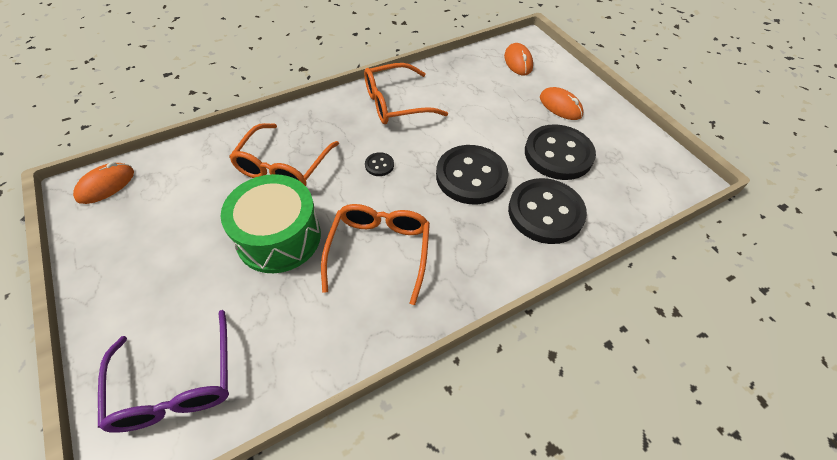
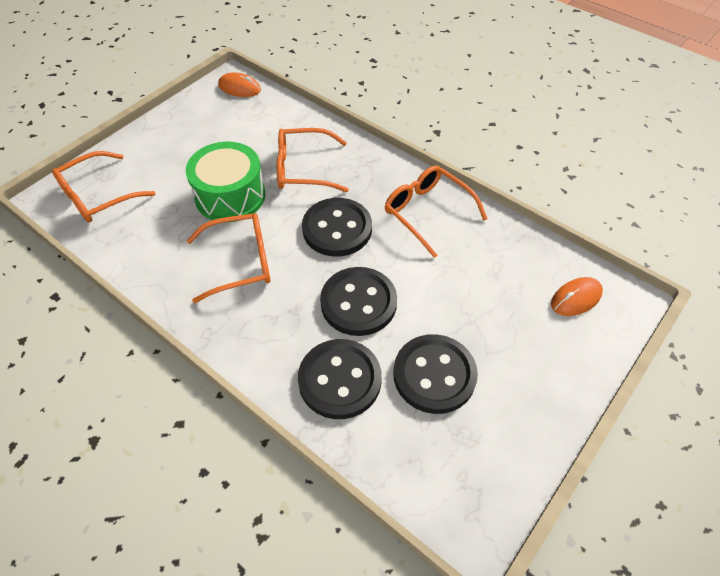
camera: 70 degrees right, 0 degrees up
(176, 384) = (98, 196): purple glasses -> orange glasses
(379, 165) = (337, 229): black button -> black button, size x2.42
(560, 106) = (521, 361): orange mouse -> none

